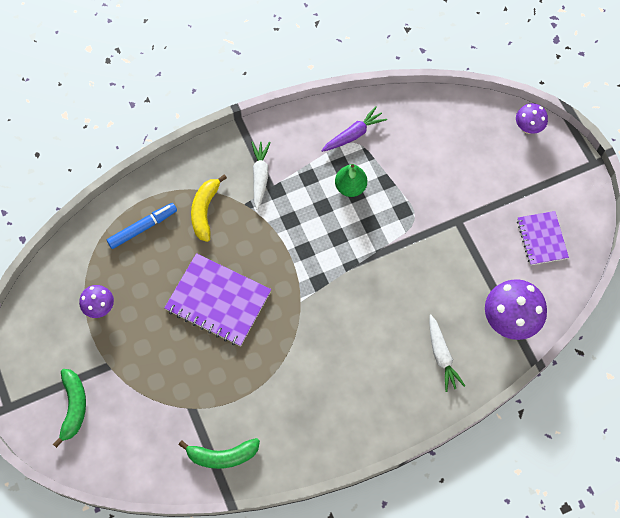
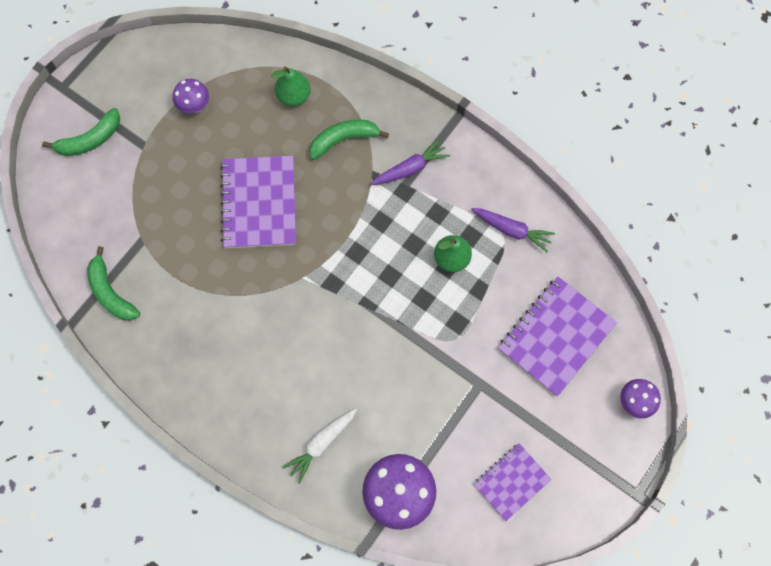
camera: 60 degrees right, 5 degrees up
(143, 228) = (293, 96): blue marker -> green pear
(205, 211) = (344, 139): yellow banana -> green banana
(260, 177) = (410, 168): white carrot -> purple carrot
(452, 151) = (555, 336): none -> purple notebook

